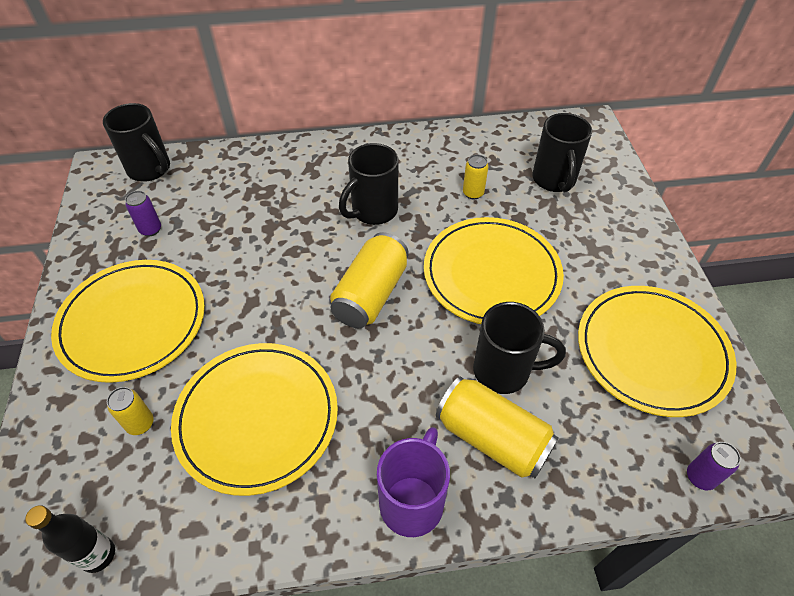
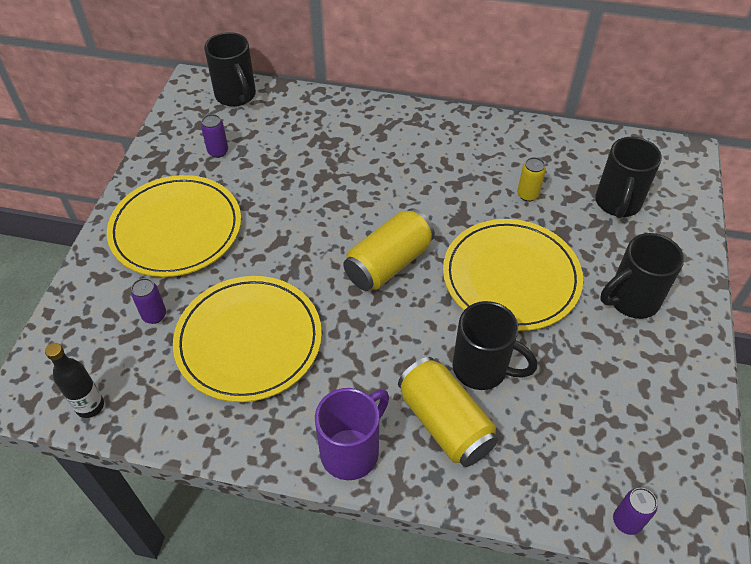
camera: 20 degrees right, 0 degrees up
(140, 424) = (154, 315): yellow can -> purple can
(373, 211) = (422, 187): black mug -> black mug (631, 300)
(652, 352) = (636, 396): yellow plate -> none

